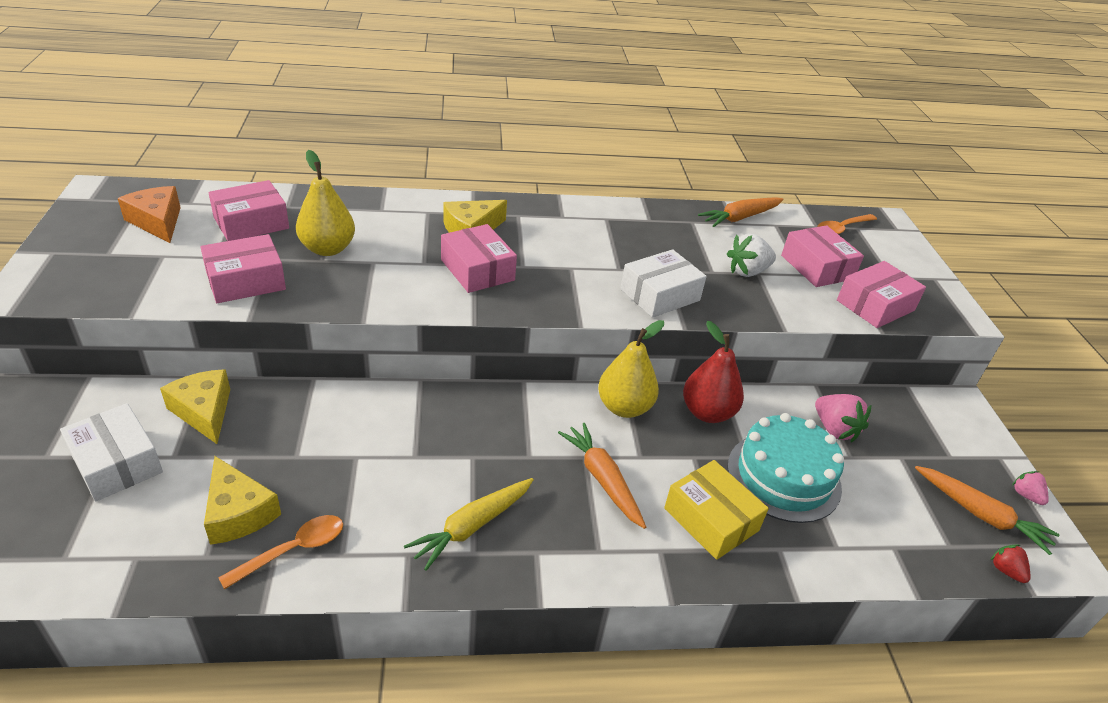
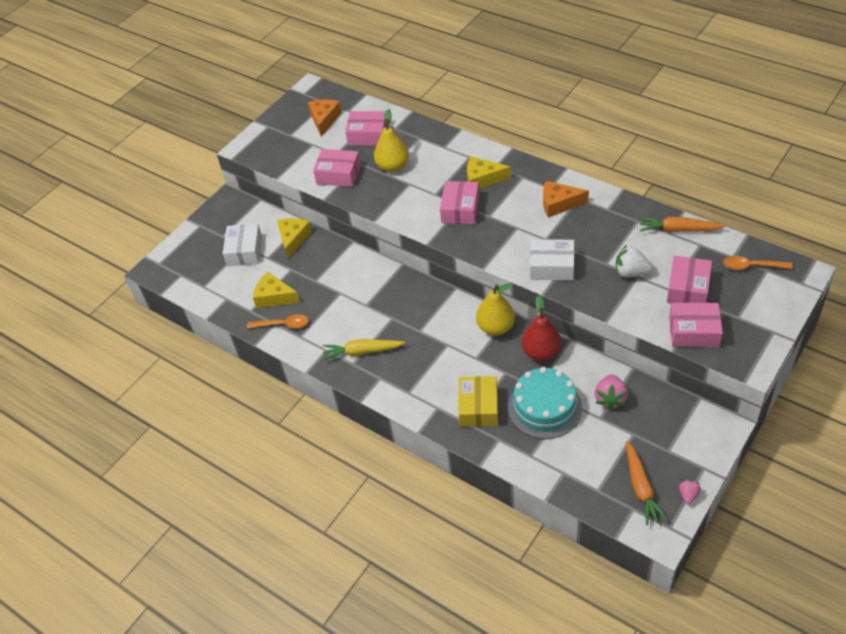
camera: 50 degrees right, 10 degrees up
(238, 512) = (274, 297): yellow cheese -> yellow cheese turned 105 degrees clockwise
(592, 229) = (559, 204): none -> orange cheese
(602, 480) = (444, 360): orange carrot -> none
(1006, 571) = (614, 519): red strawberry -> none

